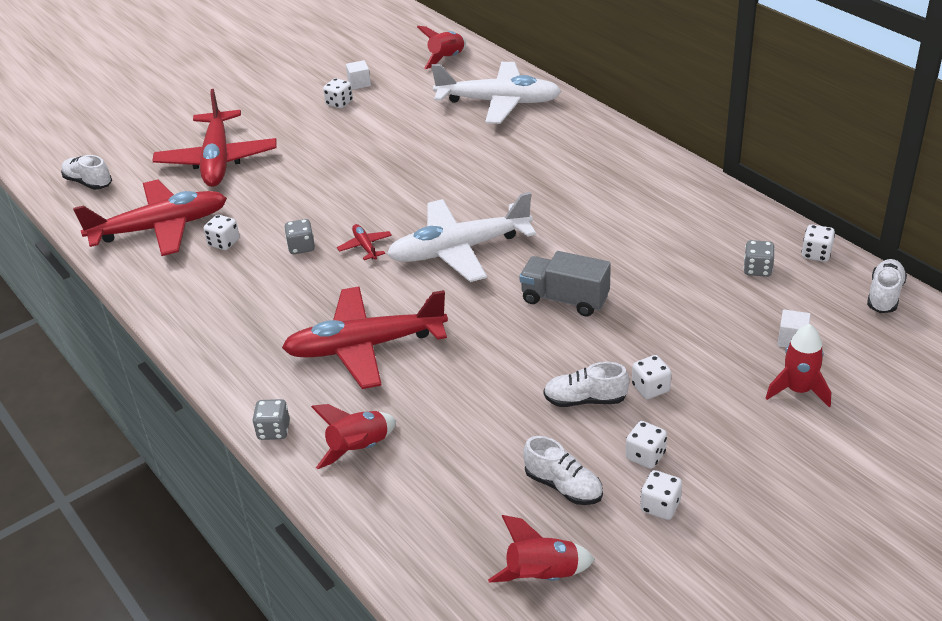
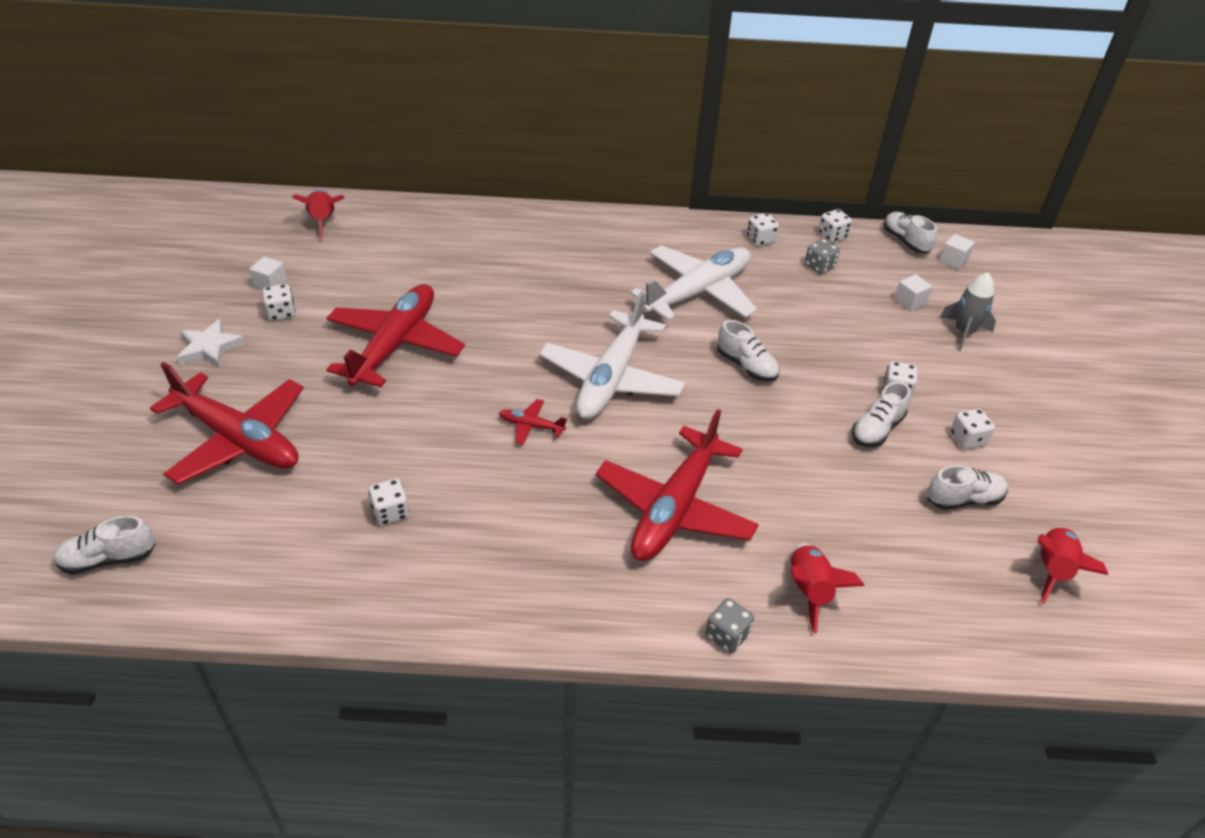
camera: 55 degrees left, 5 degrees up
(161, 228) = (293, 545): red plane -> red plane (395, 345)
(276, 103) = (209, 348): none -> white star
(301, 247) = (475, 465): grey dice -> none
(499, 102) = (437, 238): white plane -> white plane (698, 292)
(565, 299) = (746, 366): grey truck -> white shoe
(660, 506) = (1026, 465): white dice -> white dice (760, 240)
(798, 390) = (963, 333): red rocket -> grey rocket
(905, 335) = (953, 260): none -> white cube

